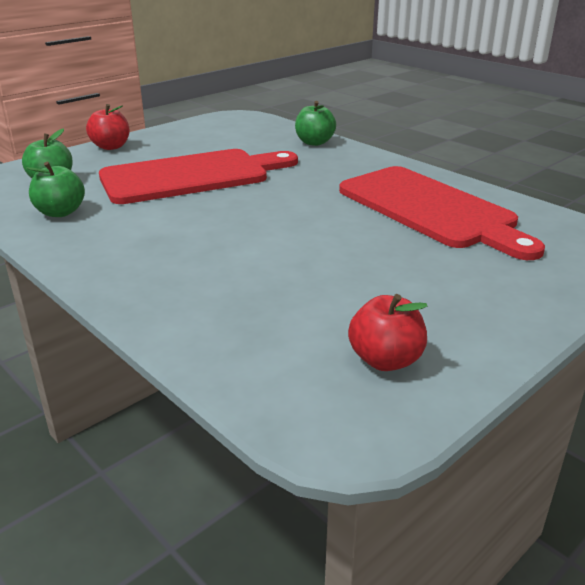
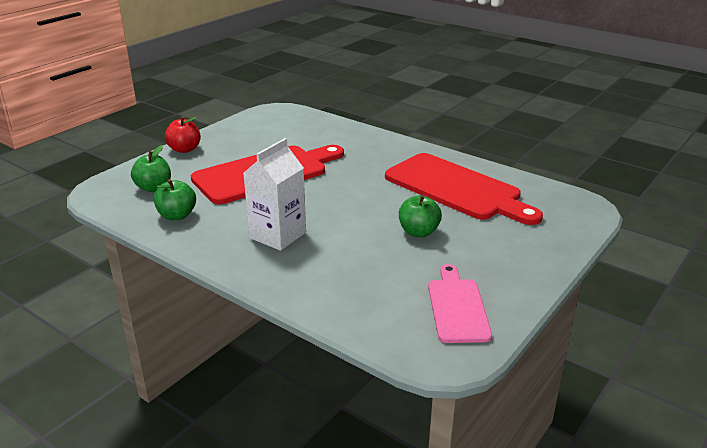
camera: 10 degrees left, 0 degrees up
(172, 244) = (277, 235): none -> white carton
(314, 142) = (350, 133): green apple -> green apple (418, 232)
(385, 360) = (457, 307): red apple -> pink cutting board

